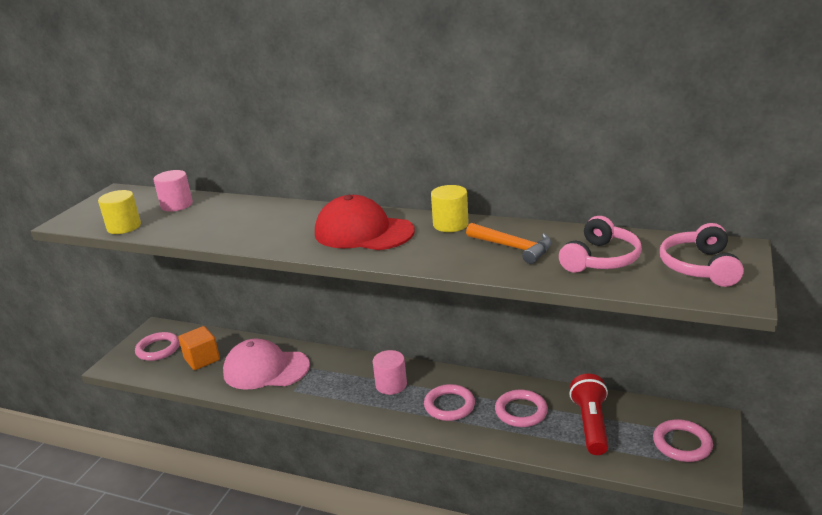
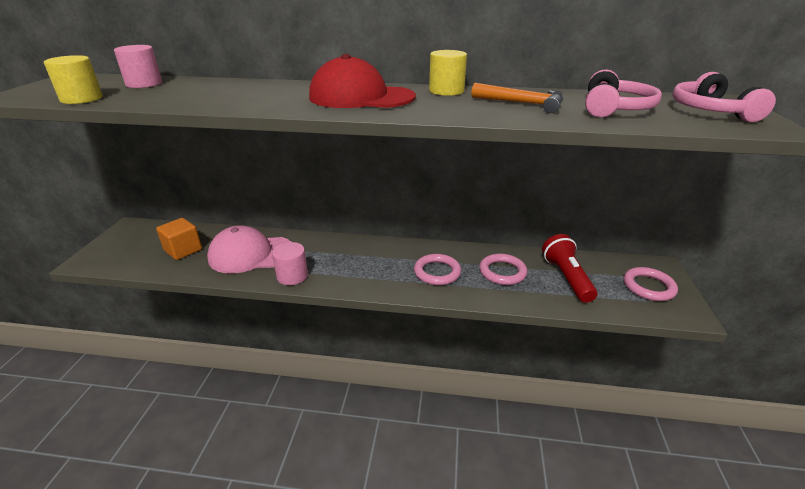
camera: 15 degrees left, 5 degrees up
(158, 349) = (134, 244): pink ring -> none
(391, 385) = (377, 259): pink cylinder -> pink cylinder (292, 276)

